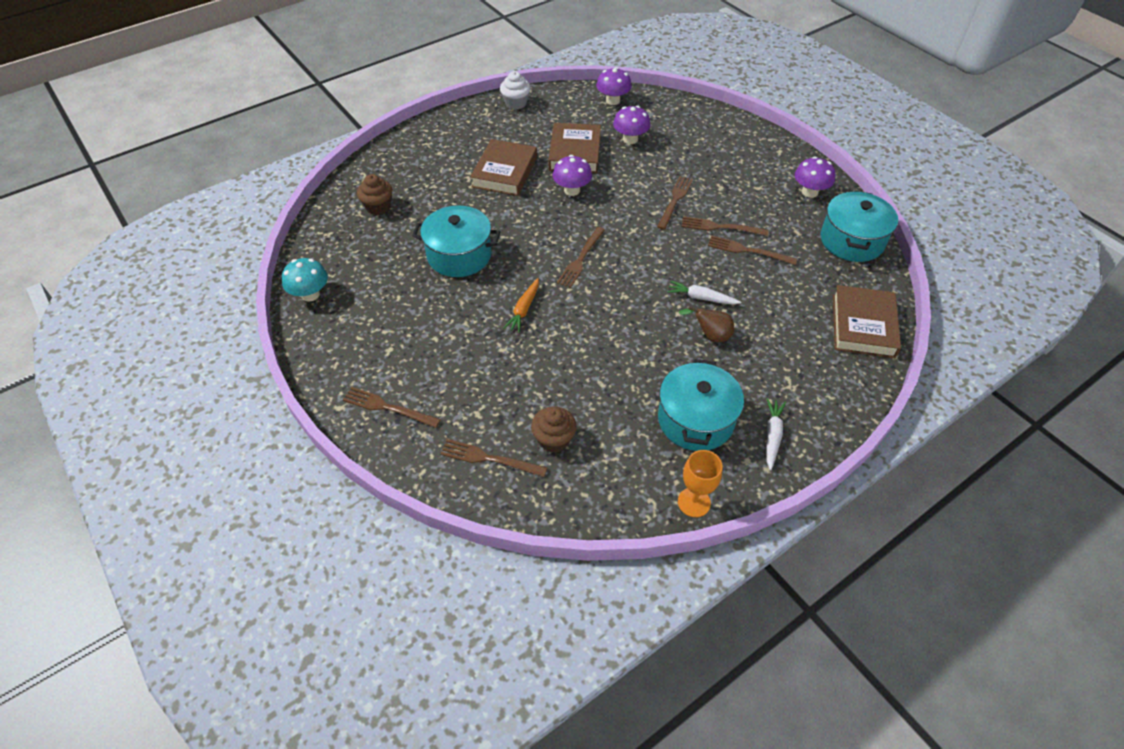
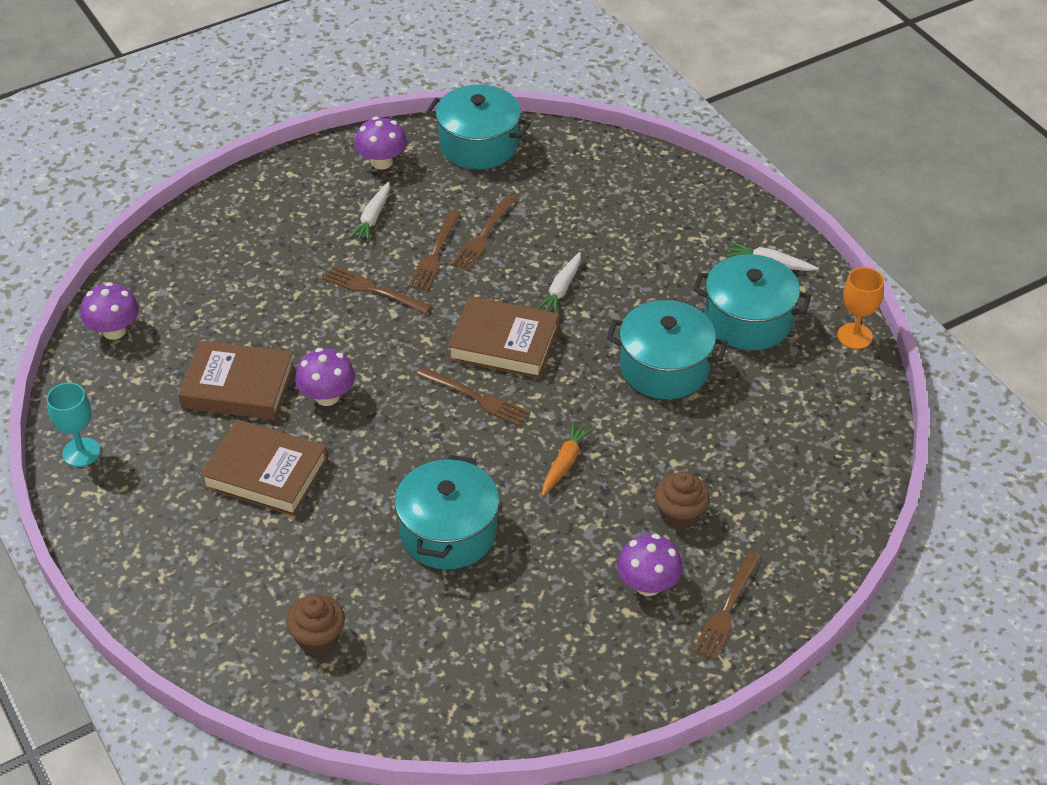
camera: 85 degrees left, 5 degrees down
(310, 294) = (509, 716): turquoise mushroom -> none
(489, 458) = (804, 505): brown fork -> none
(516, 103) = (81, 452): white cupcake -> turquoise goblet
(524, 309) = (565, 463): orange carrot -> orange carrot turned 90 degrees counterclockwise
(554, 439) = (776, 445): brown cupcake -> brown cupcake (680, 515)
(629, 364) = (664, 368): none -> turquoise pot
(630, 139) = (221, 321): purple mushroom -> purple mushroom (648, 585)
(710, 336) = (624, 290): brown pear -> none
(748, 193) = (372, 218): none -> white carrot
(863, 326) = (618, 165): brown book -> brown book (504, 343)

